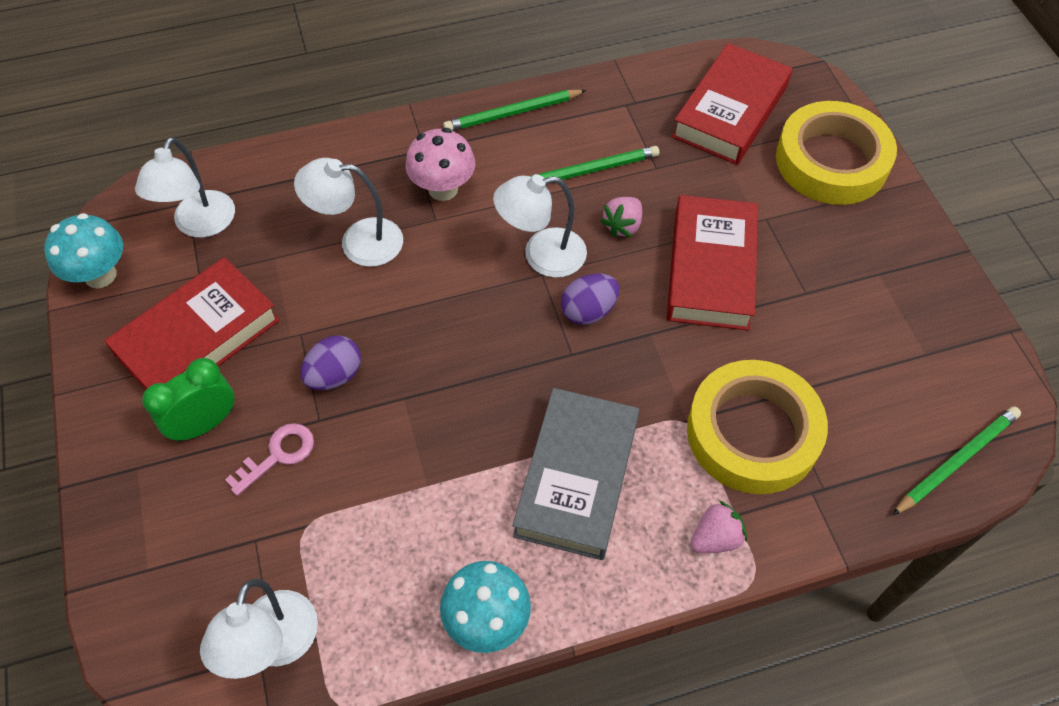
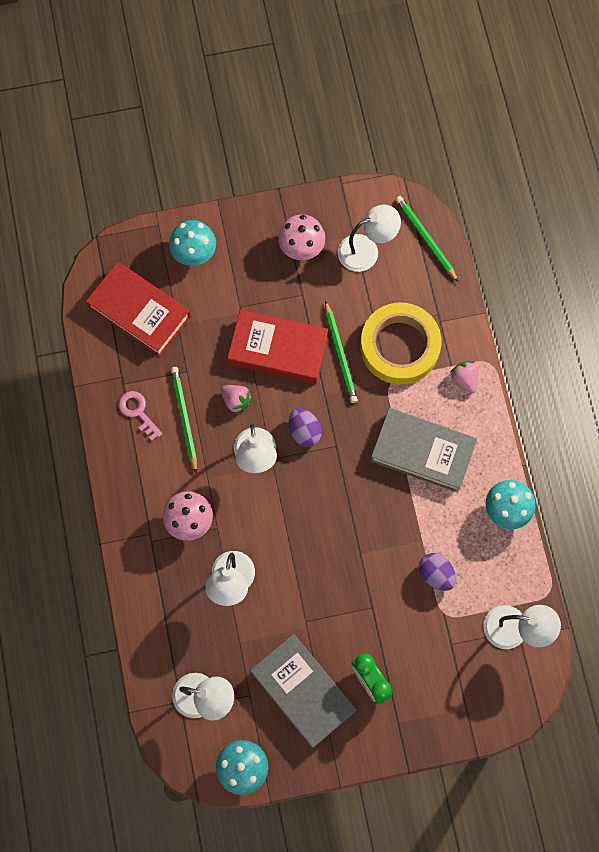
camera: 85 degrees left, 15 degrees up
(198, 337) = (302, 691): red book -> grey book
(278, 455) = (395, 632): pink key -> pink key (138, 412)
(335, 375) = (340, 597): purple egg -> purple egg (435, 574)
(512, 113) = (122, 466): green pencil -> green pencil (340, 354)
(831, 161) = (194, 254): yellow tape -> turquoise mushroom
(881, 286) = (301, 248): none -> pink mushroom
(906, 374) = (366, 250): none -> white lamp

